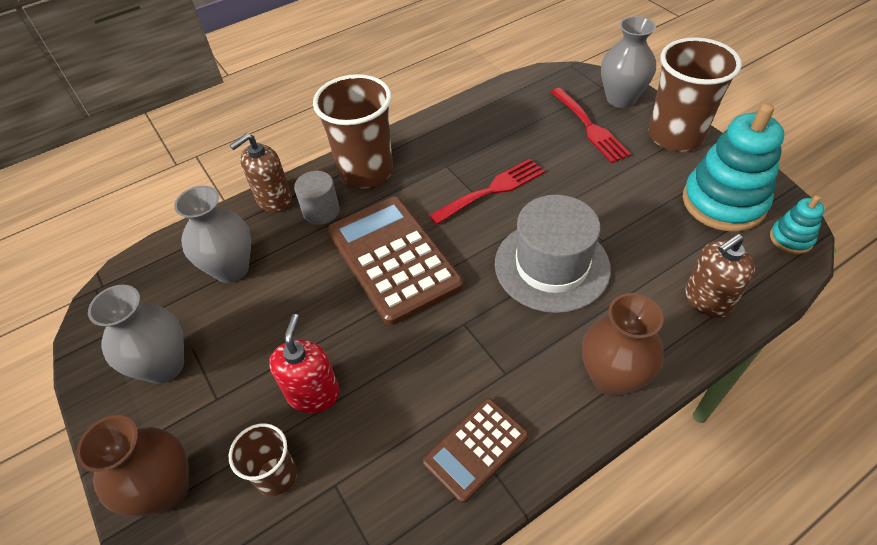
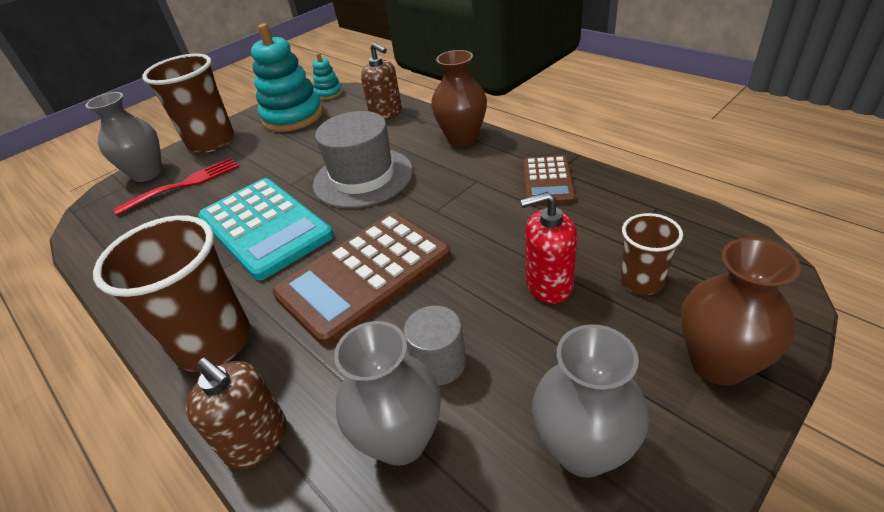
camera: 100 degrees left, 10 degrees down
(321, 211) = (287, 367): grey cylinder -> grey cylinder (439, 363)
(476, 449) = (547, 181): brown calculator -> brown calculator turned 60 degrees clockwise
(492, 190) = (264, 227): red fork -> turquoise calculator

